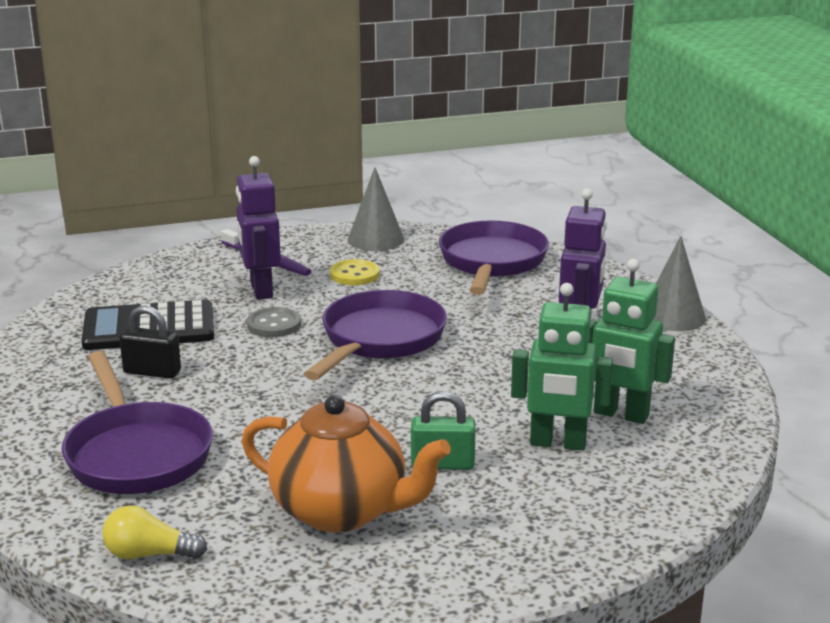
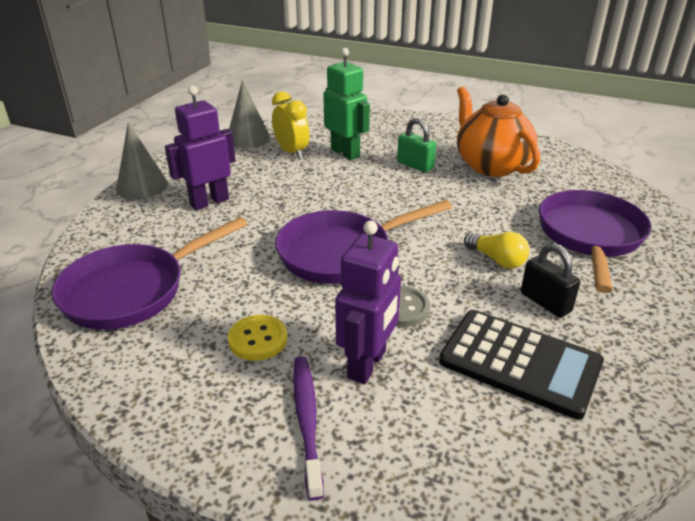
camera: 140 degrees left, 10 degrees up
(149, 554) = (606, 182): yellow light bulb -> yellow light bulb (497, 260)
(375, 239) = (155, 390): grey cone -> grey cone (248, 138)
(621, 415) = (292, 152): green robot -> yellow clock

